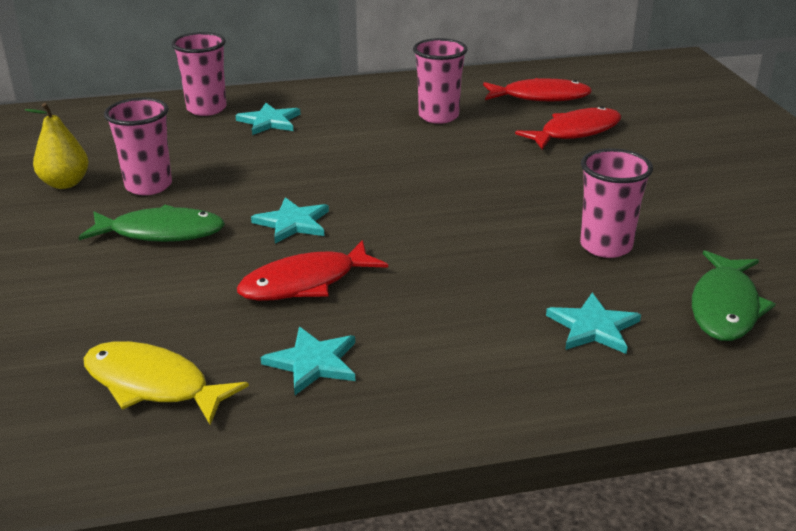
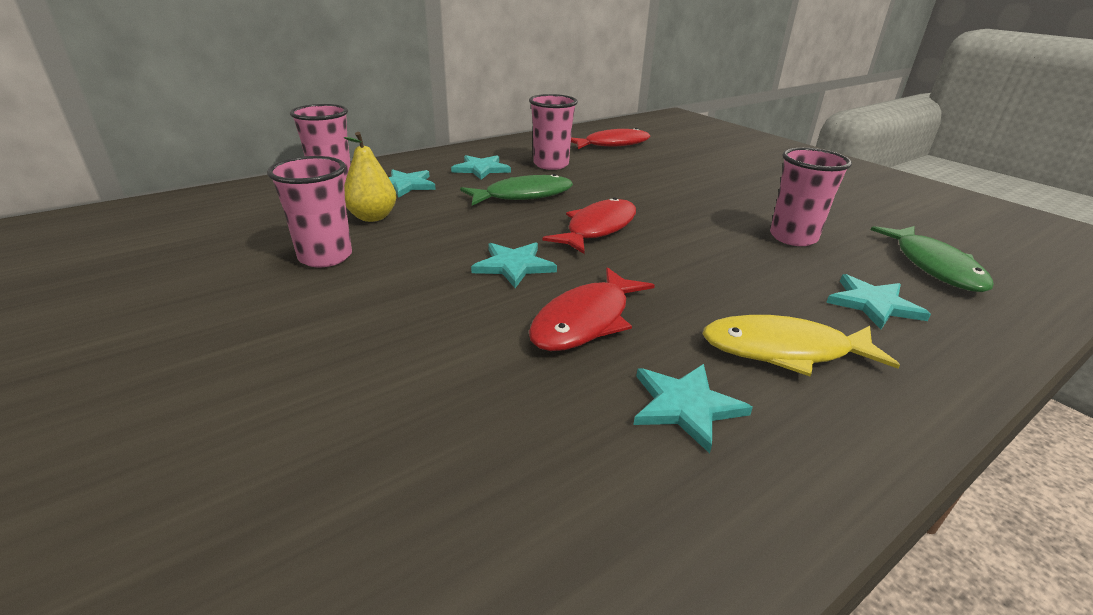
camera: 25 degrees left, 0 degrees up
(65, 183) = (218, 270): yellow pear -> yellow pear (372, 217)
(153, 385) = (530, 495): yellow fish -> yellow fish (784, 350)
(161, 233) = (379, 301): green fish -> green fish (523, 195)
(359, 112) = (481, 169): none -> turquoise star
(575, 132) = (666, 163): red fish -> red fish (598, 228)

